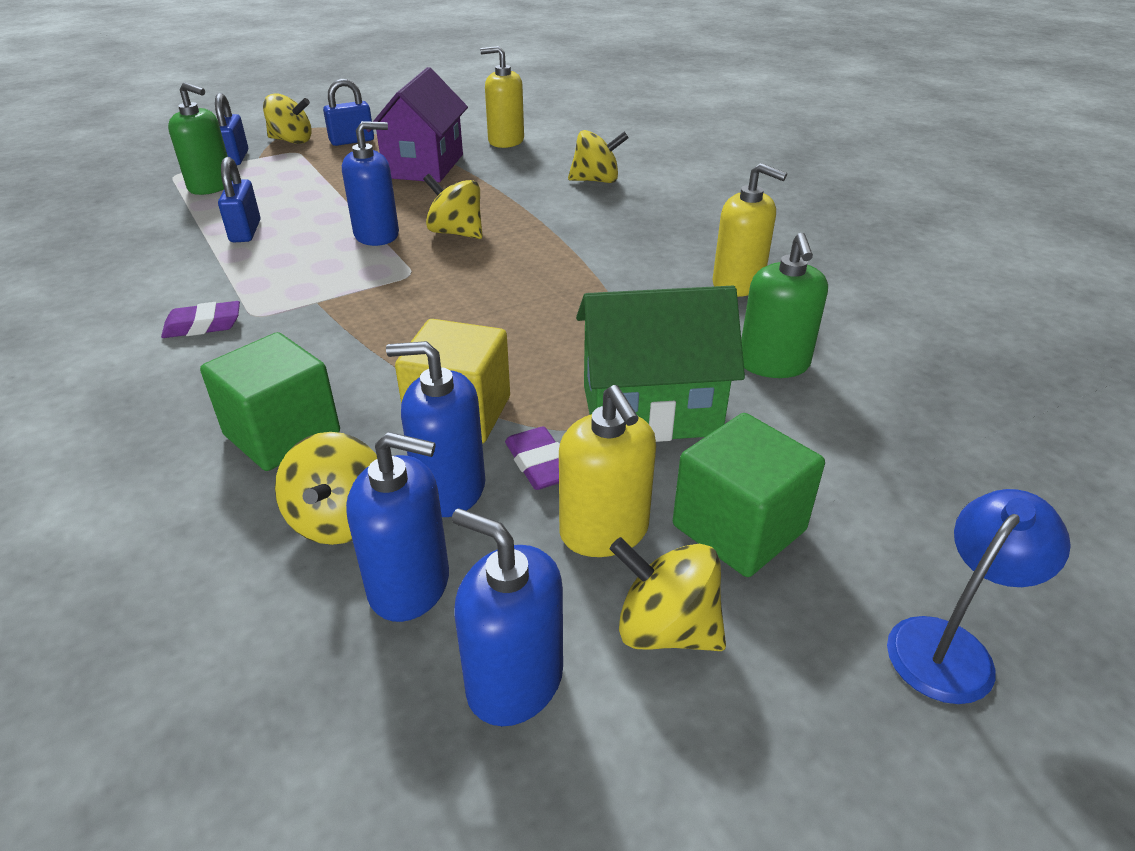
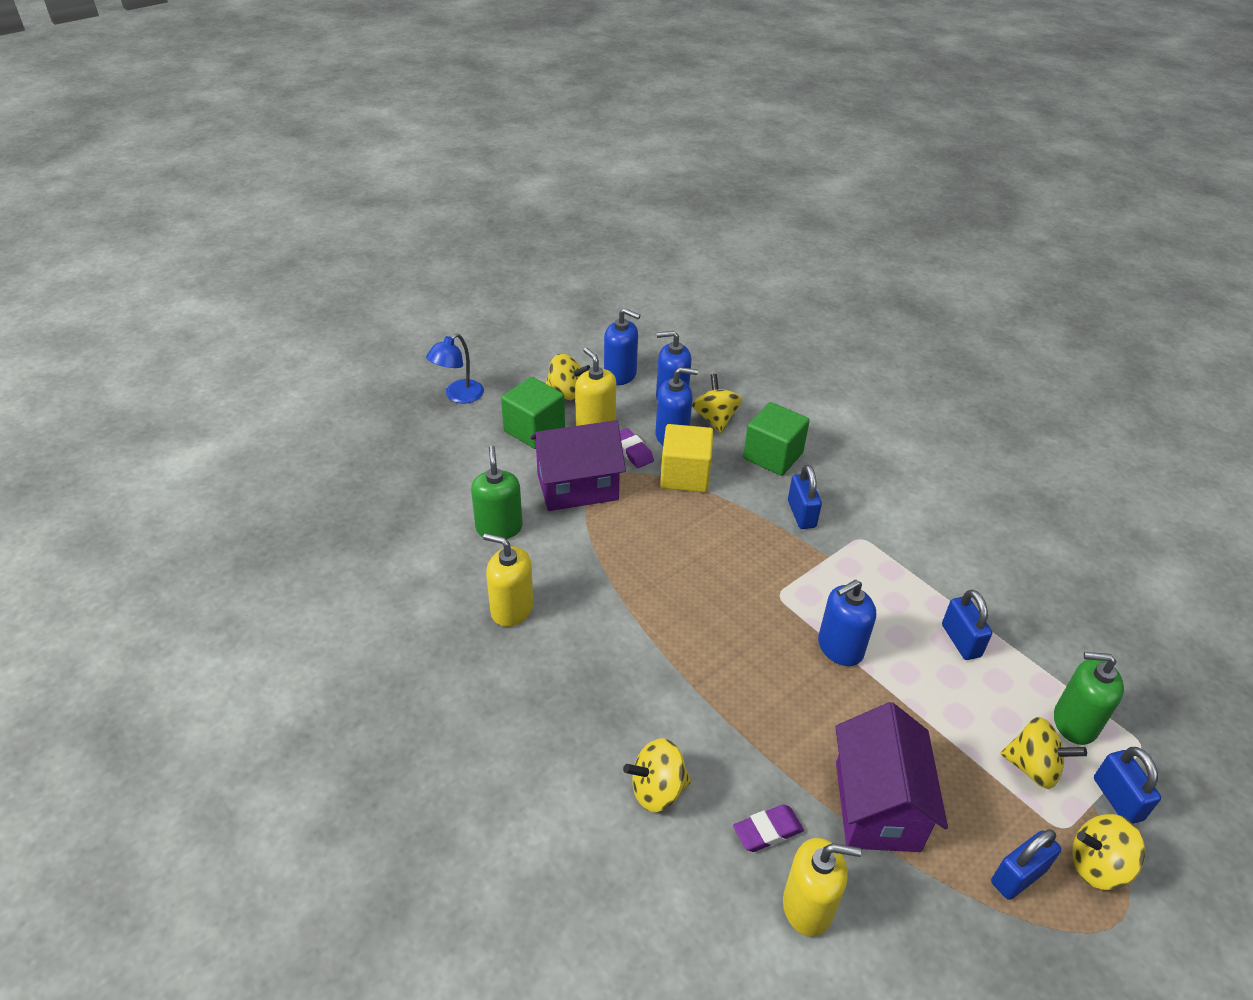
camera: 170 degrees right, 5 degrees up
(203, 325) = (887, 526): purple eraser -> purple eraser (767, 831)
(311, 347) = (801, 514): none -> blue padlock
(456, 233) = (770, 659): yellow spinning top -> yellow spinning top (1033, 767)
(650, 410) = (577, 487): green house -> purple house

